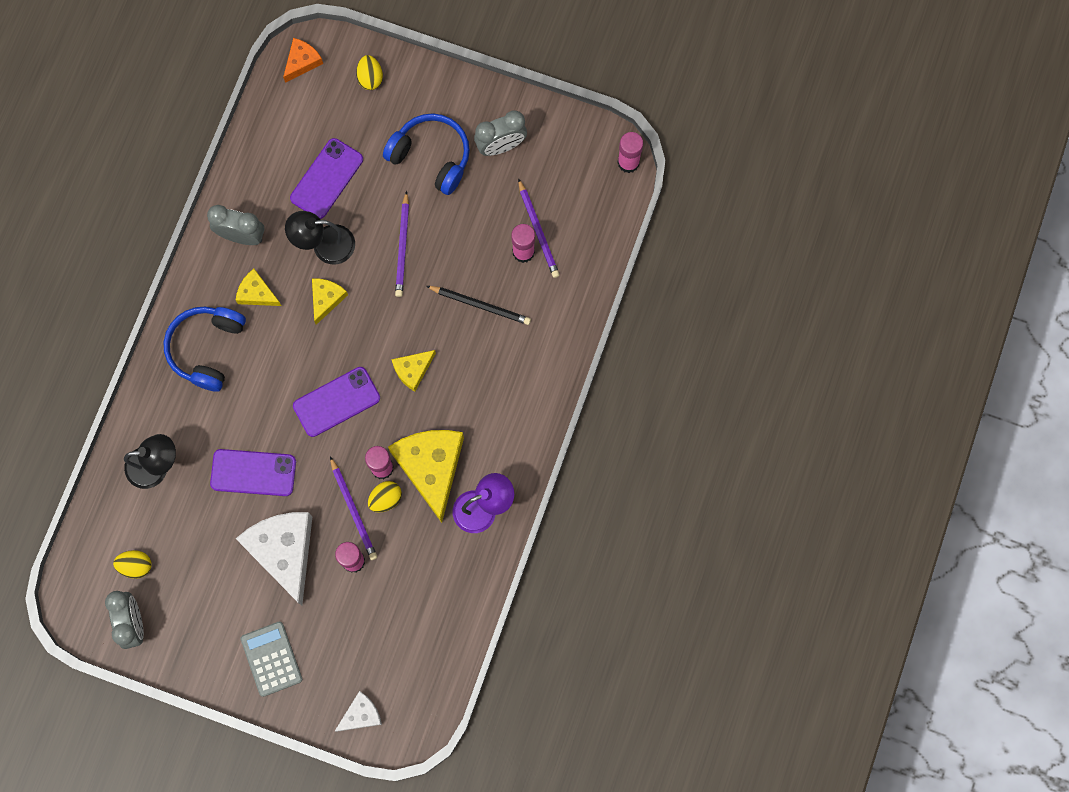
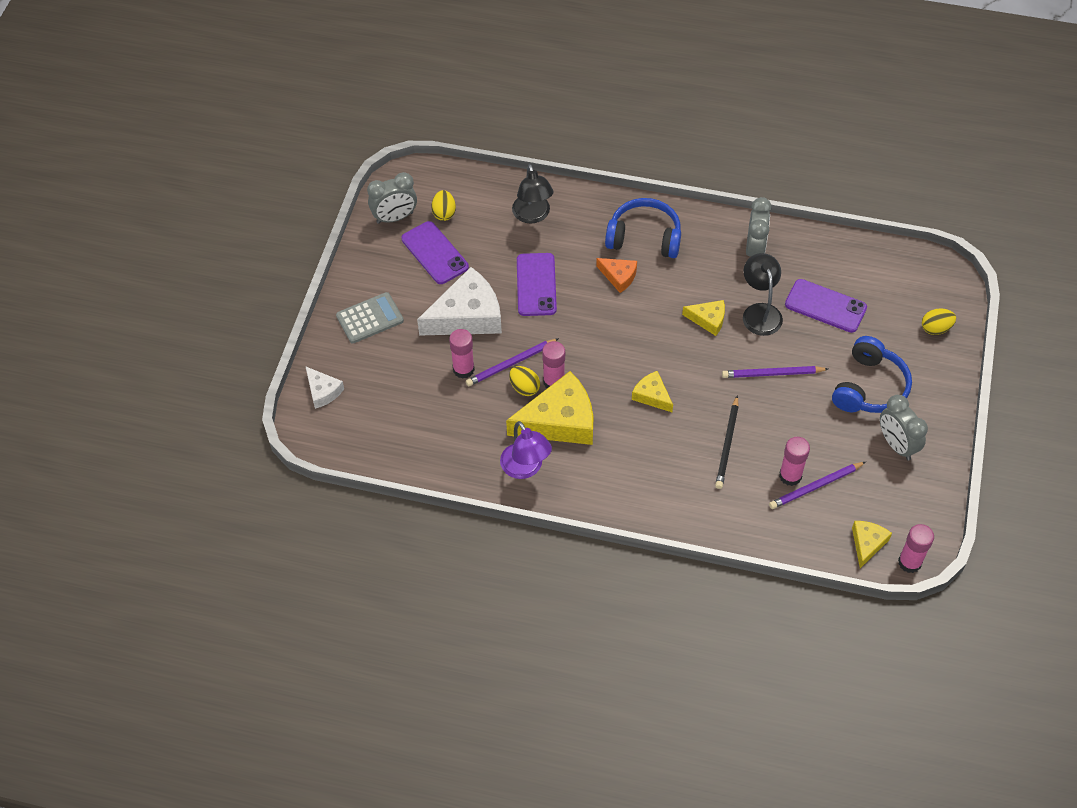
camera: 85 degrees right, 20 degrees down
(257, 293) = (703, 267): yellow cheese -> yellow cheese (867, 544)
(302, 62) = (935, 274): orange cheese -> orange cheese (619, 276)
(336, 402) = (611, 339): purple phone -> purple phone (435, 253)

